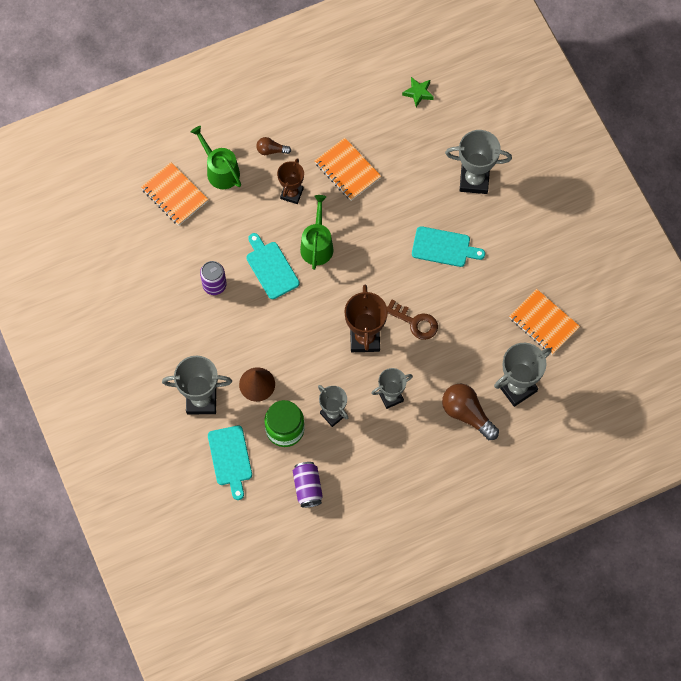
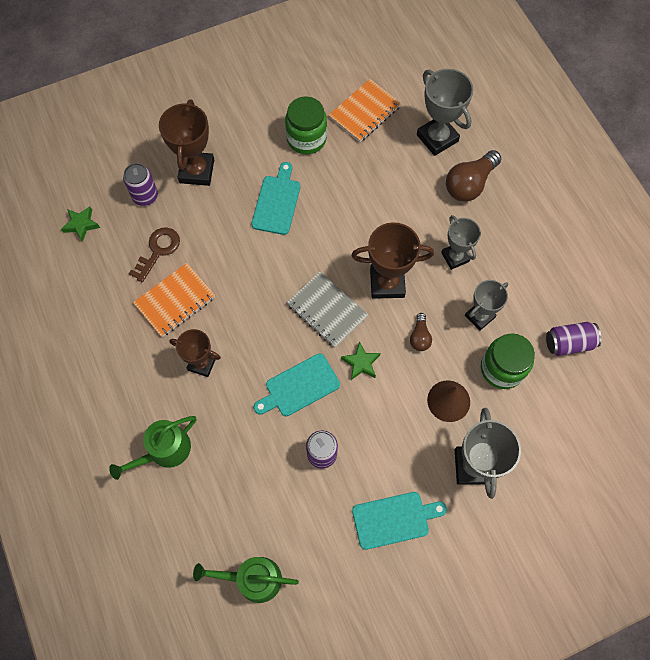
camera: 90 degrees left, 0 degrees up
(174, 195) = (195, 509): orange notebook -> none
(230, 458) = (543, 430): turquoise cutting board -> turquoise cutting board (394, 519)
(271, 150) = (141, 388): brown light bulb -> brown light bulb (419, 337)
(291, 316) = (361, 363): none -> green star
(317, 245) = (270, 334): green watering can -> green watering can (253, 579)
(339, 289) = (327, 310): none -> grey notebook
(415, 322) = (366, 232): brown key -> brown key (158, 251)
(447, 140) = (145, 196): none -> purple can
(474, 180) = (197, 171): grey trophy -> brown trophy
(512, 271) = (306, 139): none -> green jar

